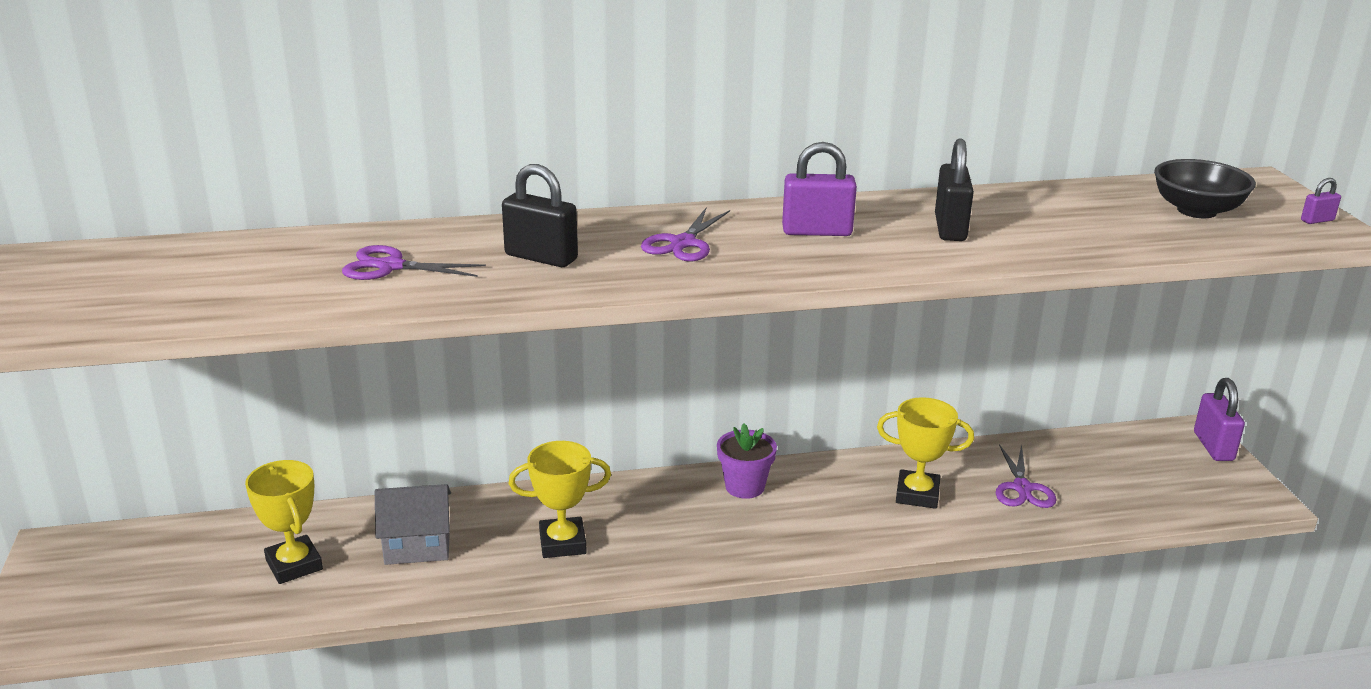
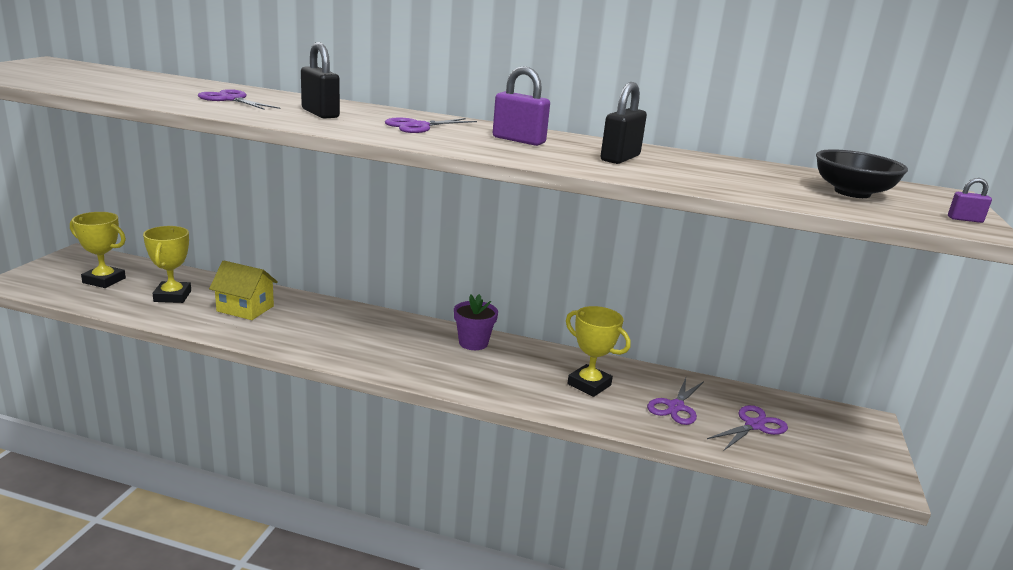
camera: 25 degrees right, 5 degrees down
(417, 545) = (245, 308): grey house -> yellow house
(562, 543) = (325, 333): yellow trophy -> yellow trophy (104, 280)
(1108, 481) = (754, 425): none -> purple scissors
(1213, 446) = (875, 434): purple padlock -> none

